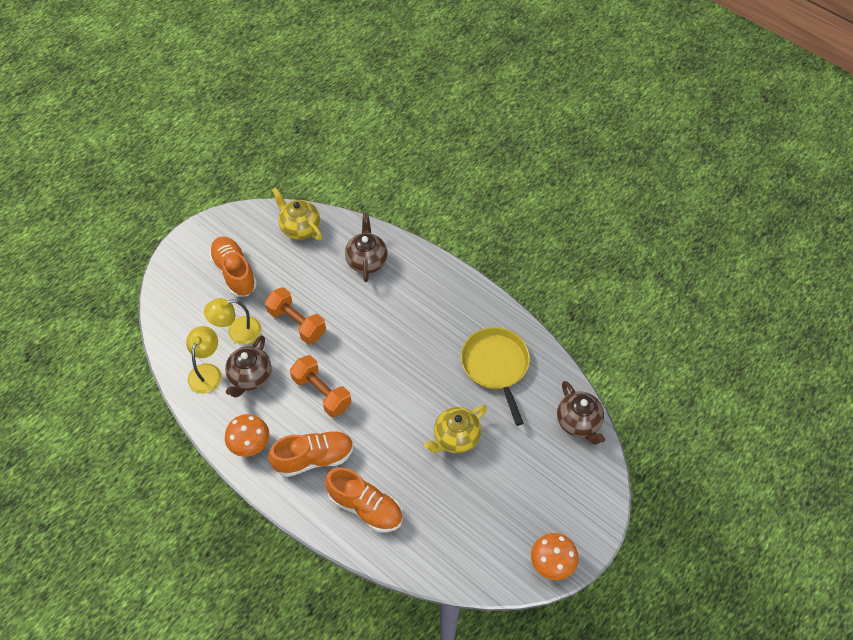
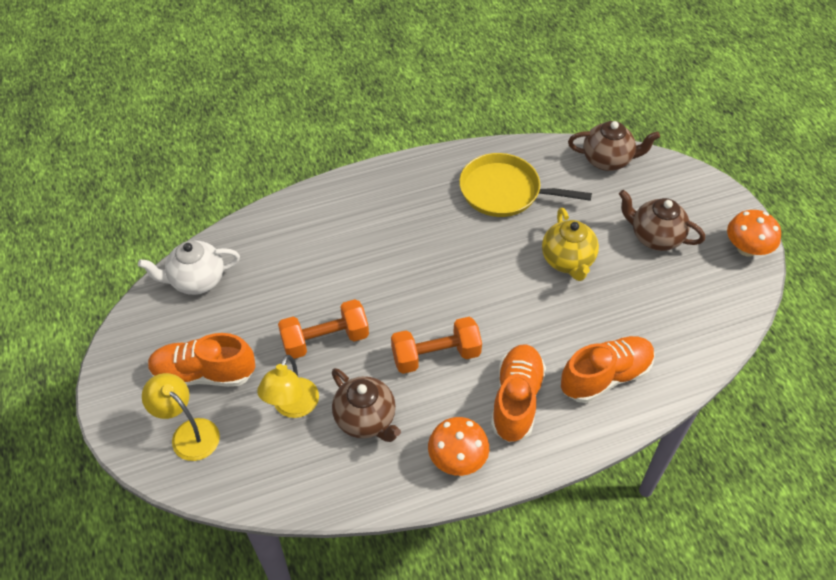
camera: 60 degrees left, 5 degrees down
(207, 372) = (325, 464): yellow lamp -> yellow lamp (188, 433)
(300, 228) = (196, 281): yellow teapot -> white teapot
(367, 261) = (294, 239): brown teapot -> brown teapot (654, 237)

